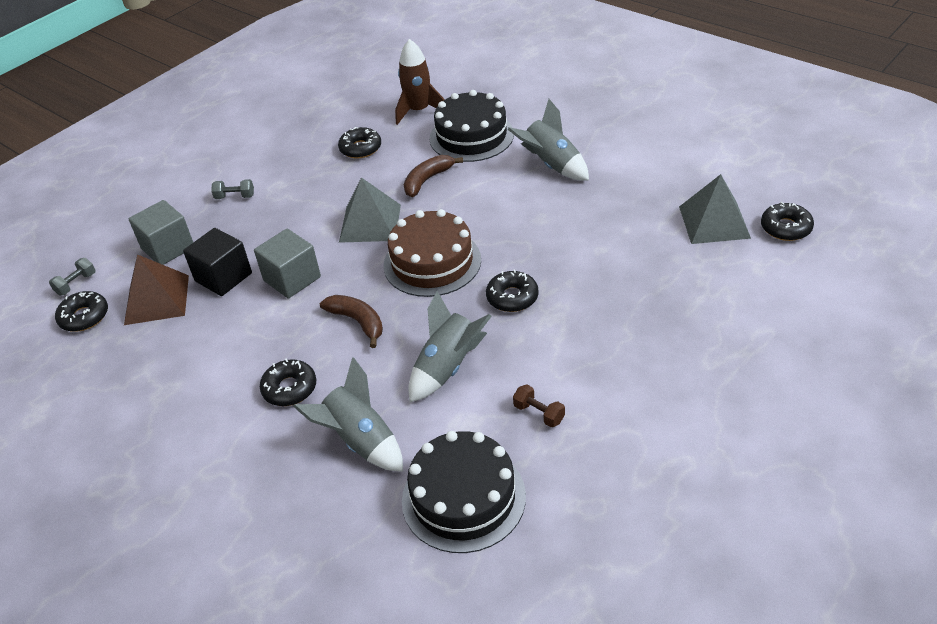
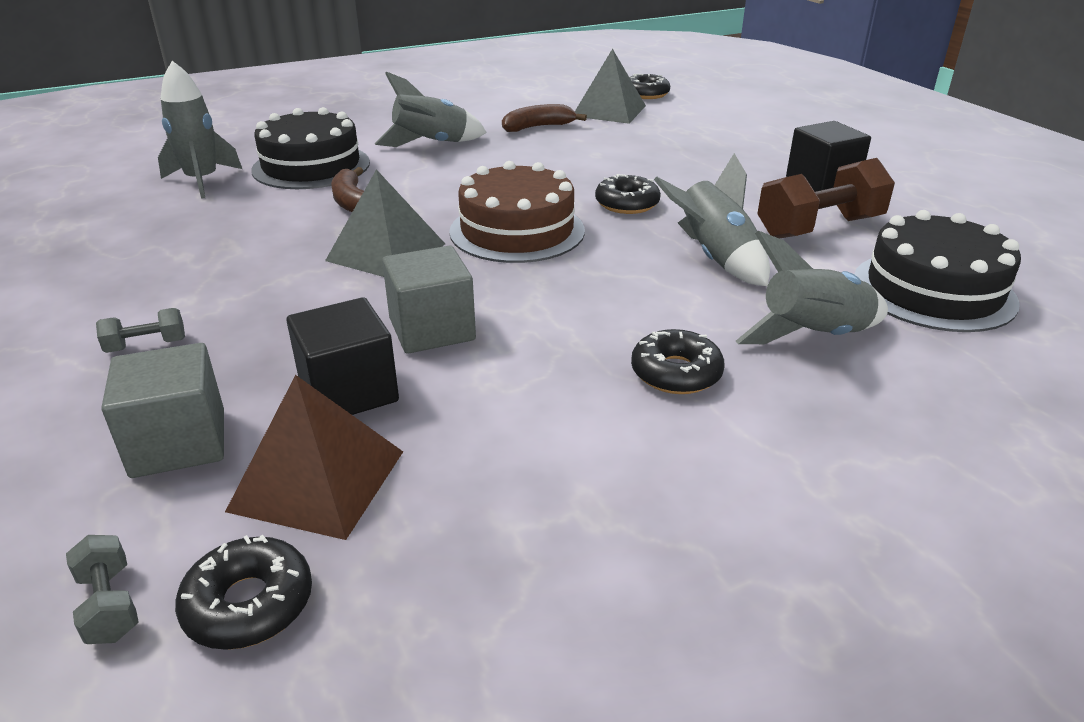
camera: 70 degrees left, 10 degrees down
(235, 197) = (146, 345): grey dumbbell -> grey dumbbell turned 45 degrees clockwise
(357, 322) = (580, 297): brown banana -> brown banana (538, 127)
(360, 148) = (211, 228): black donut -> none
(419, 111) = (202, 181): brown rocket -> grey rocket
(539, 413) = (819, 228): brown dumbbell -> brown dumbbell, size x2.16
(642, 397) = (822, 182): none -> black cube

